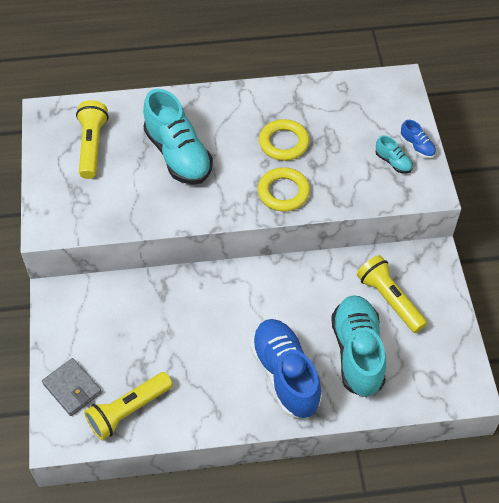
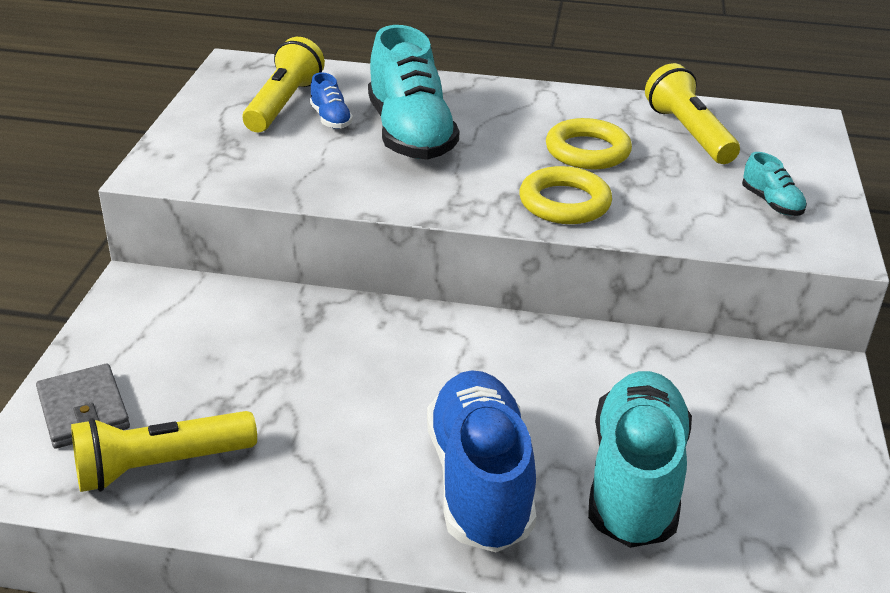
camera: 15 degrees right, 20 degrees down
(389, 299) = (721, 415): yellow flashlight -> yellow flashlight (688, 133)
(417, 147) = (819, 193): blue shoe -> blue shoe (330, 119)

